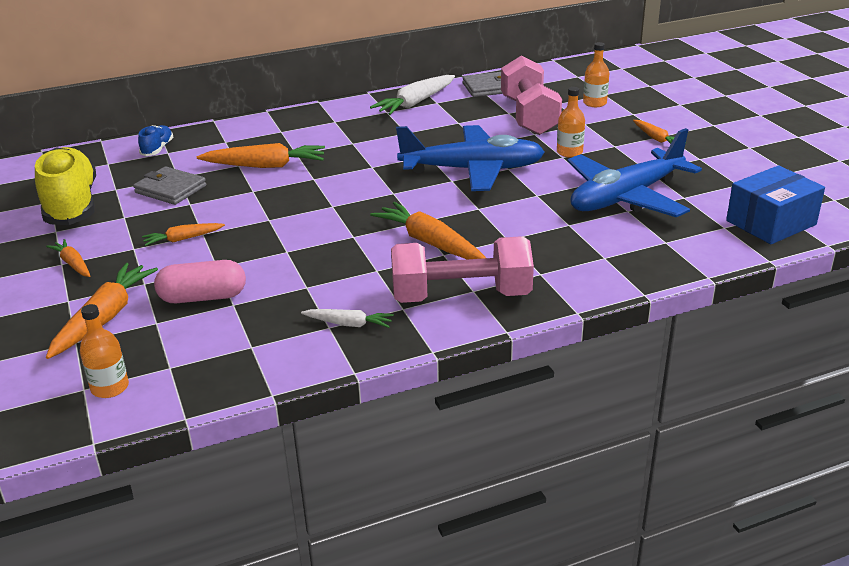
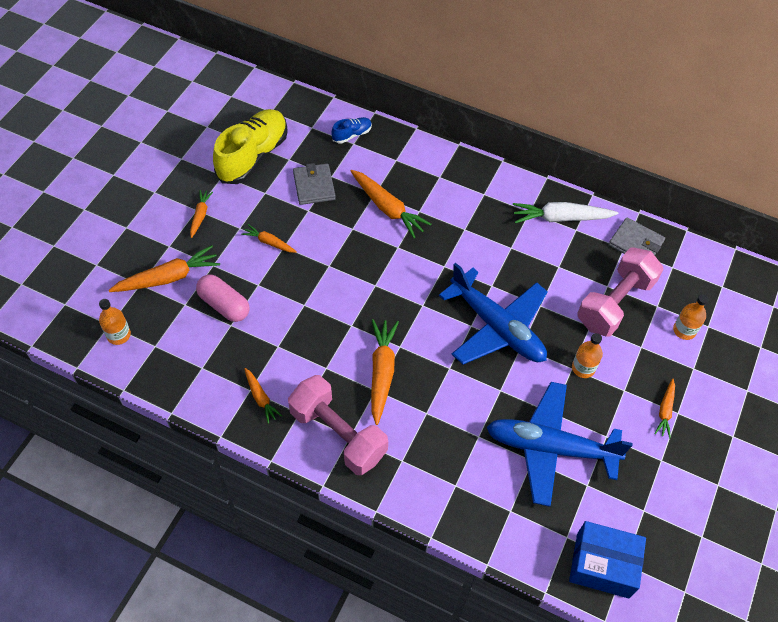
camera: 45 degrees right, 25 degrees up
(349, 324) = (260, 398): white carrot -> orange carrot

